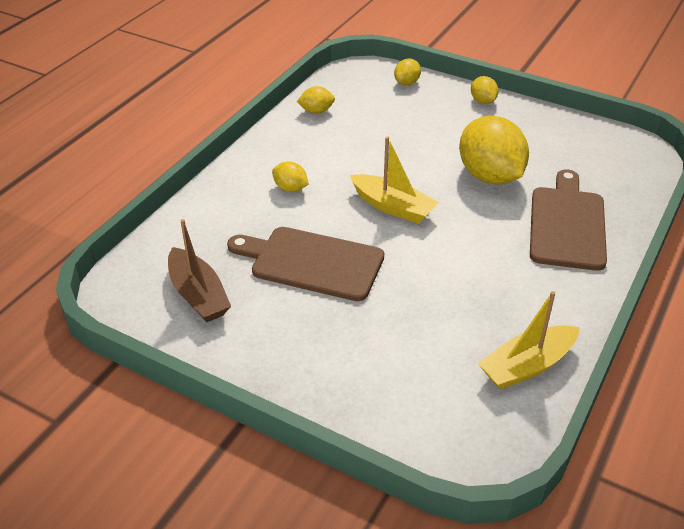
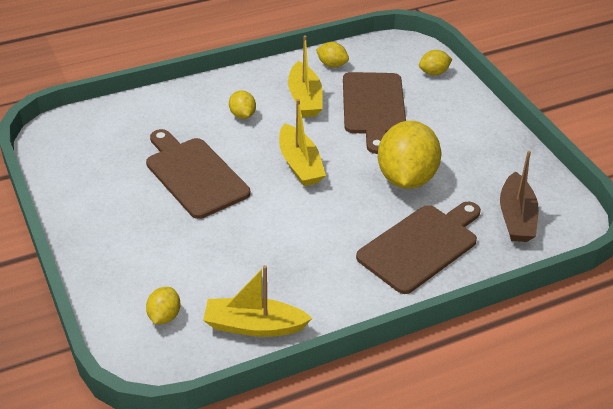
camera: 35 degrees right, 0 degrees up
(198, 295) = (98, 158): brown boat -> brown boat (516, 218)
(328, 149) = (305, 99): none -> yellow boat
(393, 131) = (373, 107): none -> brown cutting board
(483, 101) = (480, 116): yellow lemon -> yellow lemon (164, 316)

